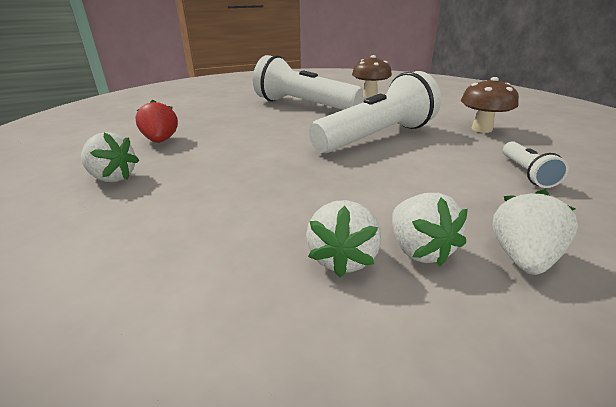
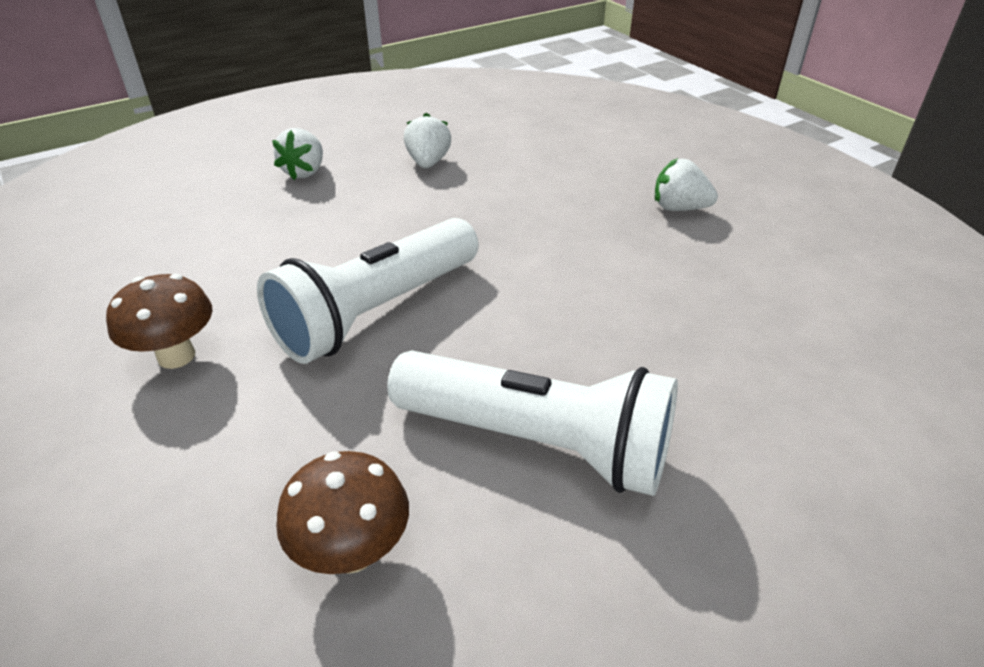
camera: 170 degrees right, 10 degrees up
(161, 141) = (709, 273): red strawberry -> none
(419, 250) = (374, 171): white strawberry -> none
(526, 173) = (215, 251): white flashlight -> none

